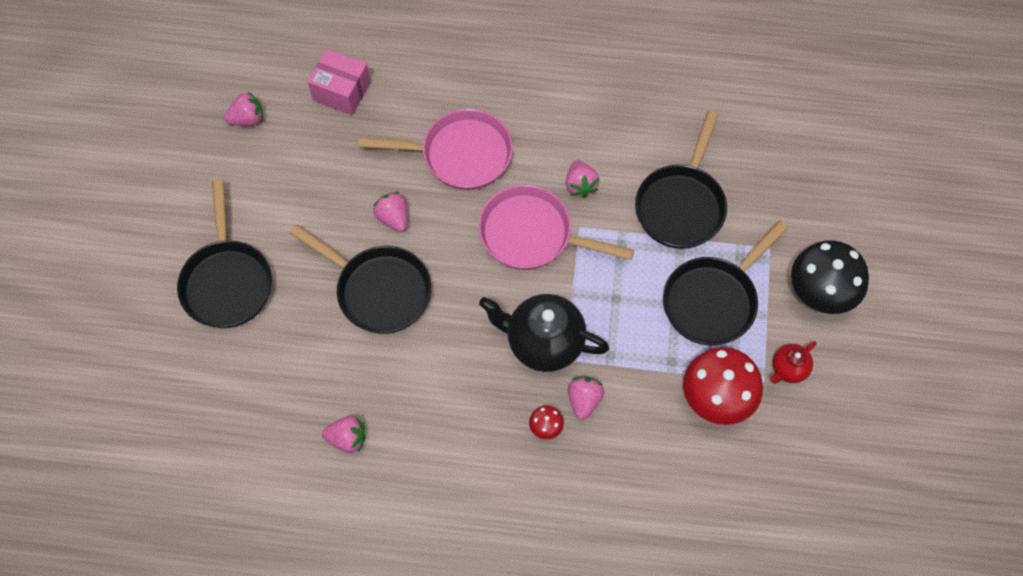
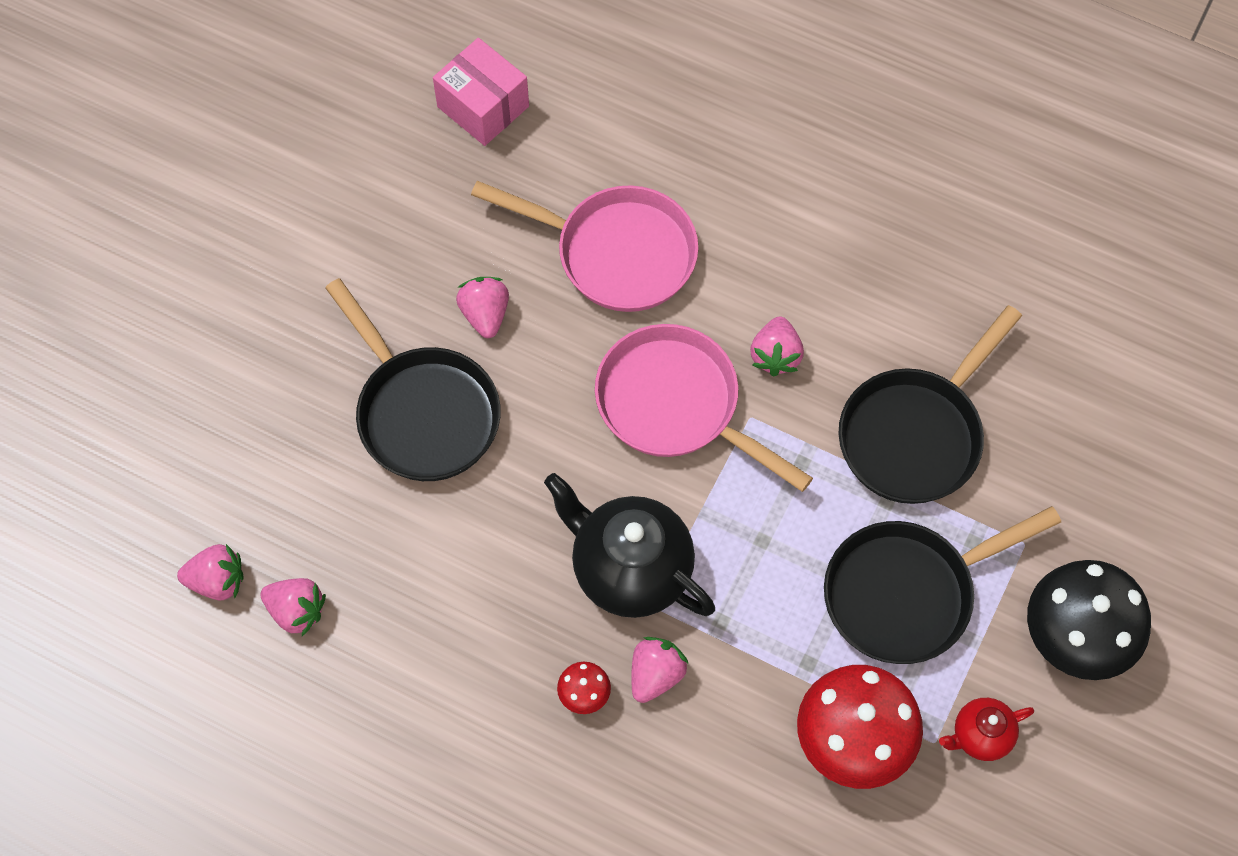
camera: 20 degrees right, 0 degrees up
(227, 281) = (218, 329): black pan -> none
(247, 119) = (335, 104): pink strawberry -> pink strawberry (217, 581)

